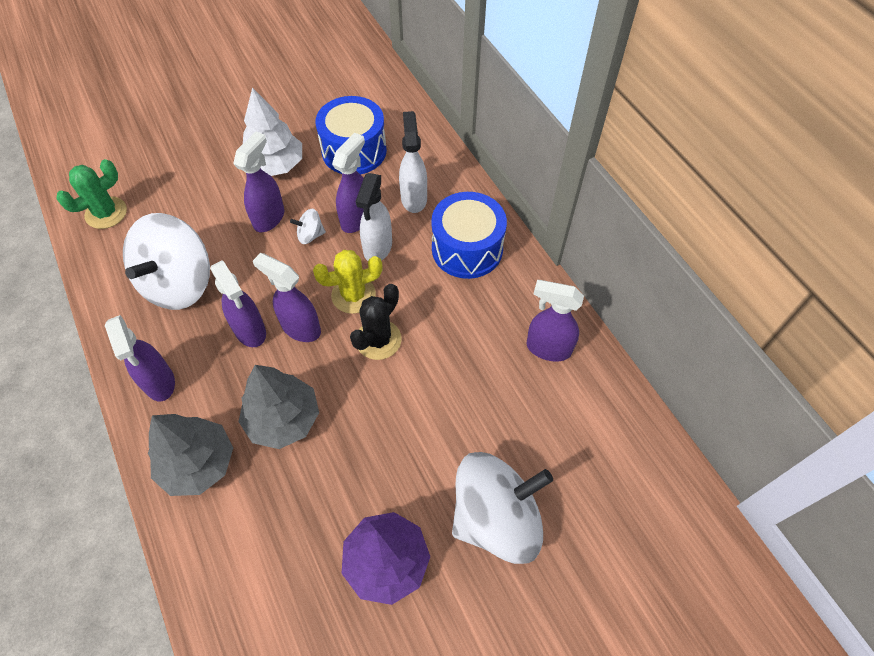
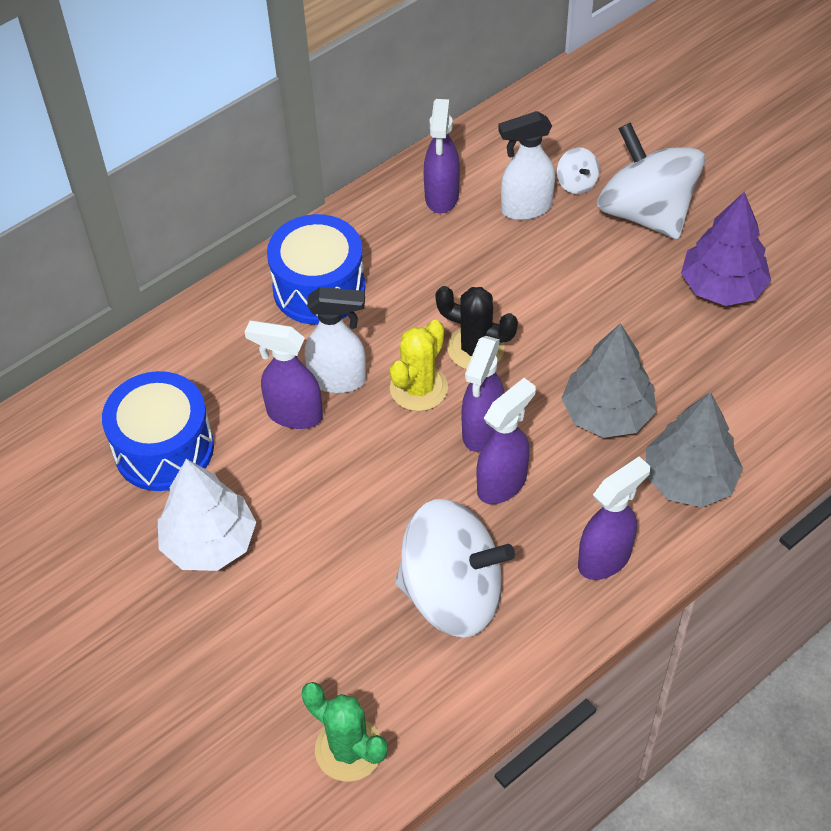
camera: 100 degrees left, 5 degrees down
(269, 218) = (313, 519): purple spray bottle -> none
(310, 235) = (333, 460): white spinning top -> white spinning top (576, 183)
(353, 295) = (418, 388): yellow cactus -> yellow cactus turned 60 degrees clockwise
(414, 198) = (245, 358): white spray bottle -> white spray bottle (525, 208)

